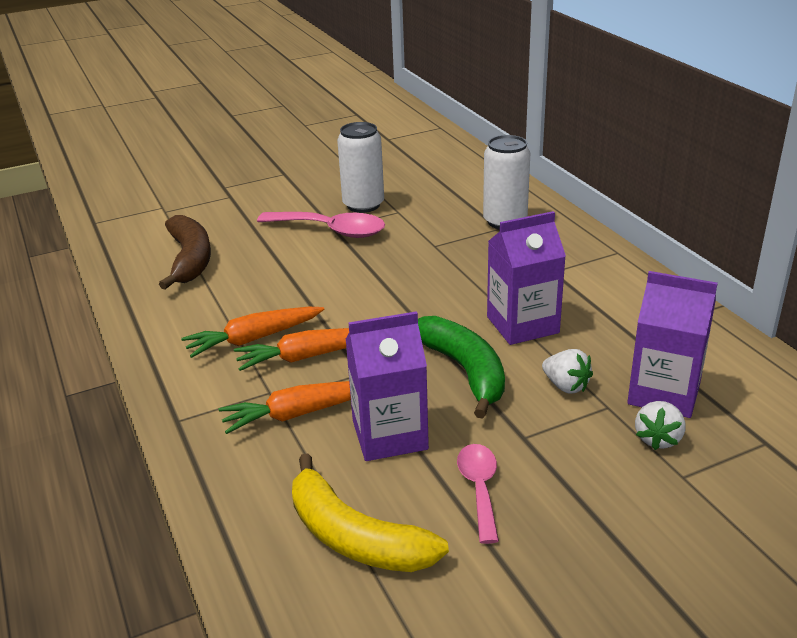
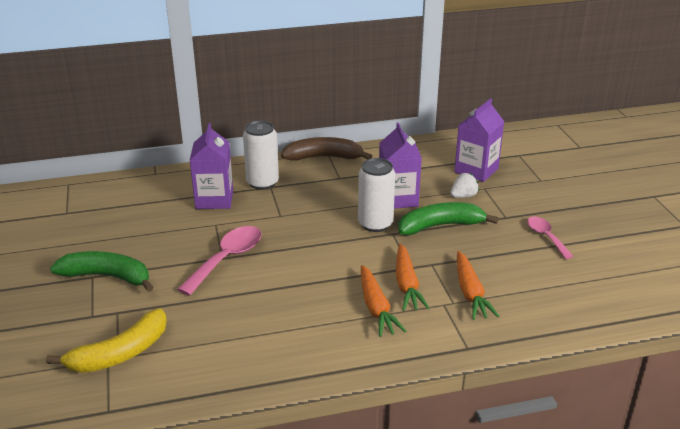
camera: 80 degrees left, 0 degrees up
(190, 260) = (233, 340): brown banana -> brown banana (324, 157)
(285, 180) = (107, 277): none -> green banana
(355, 537) = (581, 281): yellow banana -> yellow banana (120, 353)
(363, 205) = (192, 239): white can -> white can (375, 224)
(389, 435) = (497, 260): purple carton -> purple carton (214, 199)
(479, 488) = (546, 237): pink spoon -> pink spoon turned 60 degrees clockwise
(658, 439) = (512, 180): white strawberry -> none

